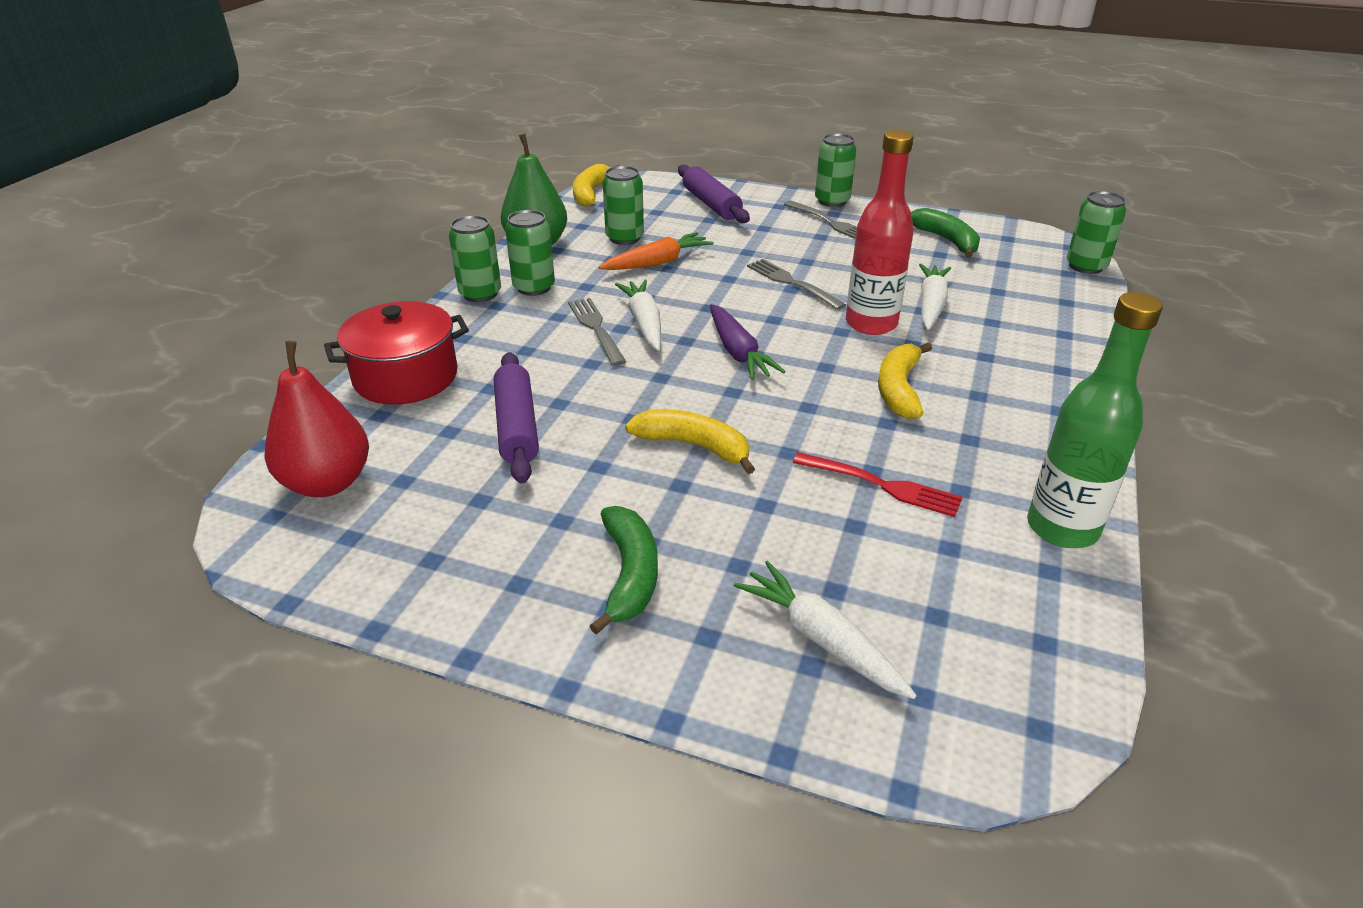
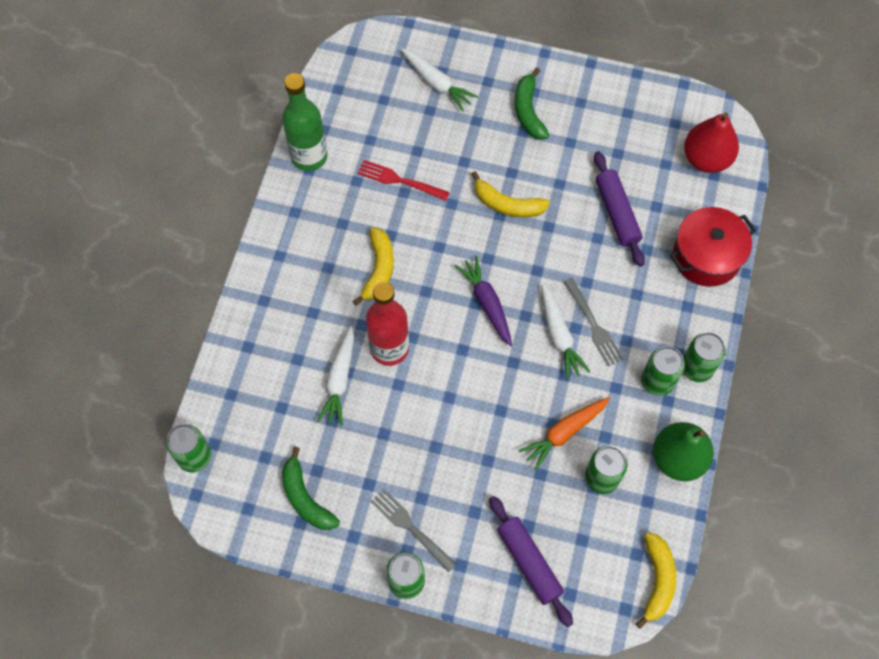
camera: 175 degrees right, 30 degrees up
(792, 283) = (448, 406): grey fork -> none

